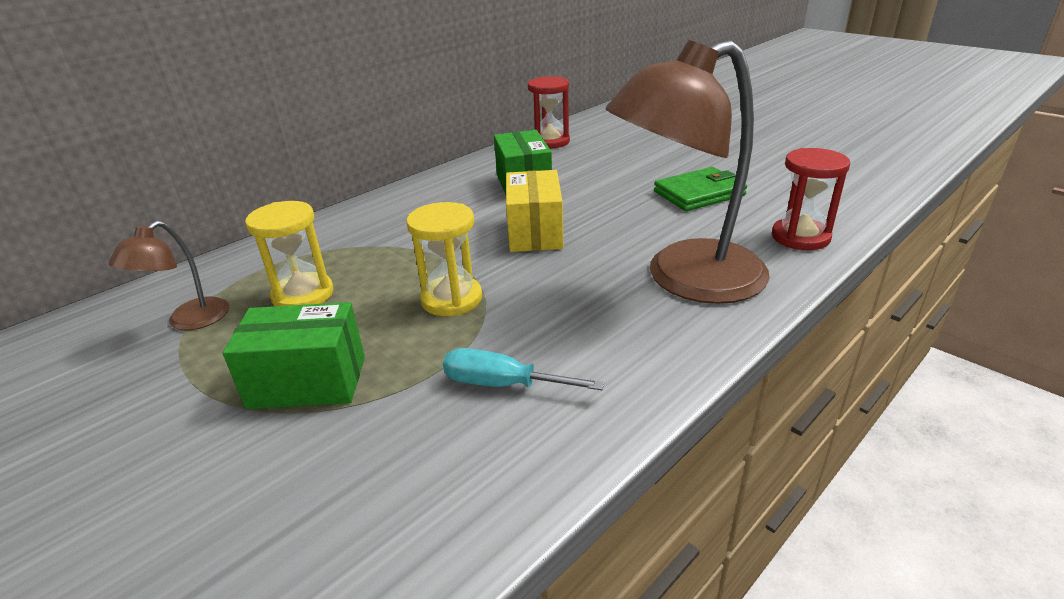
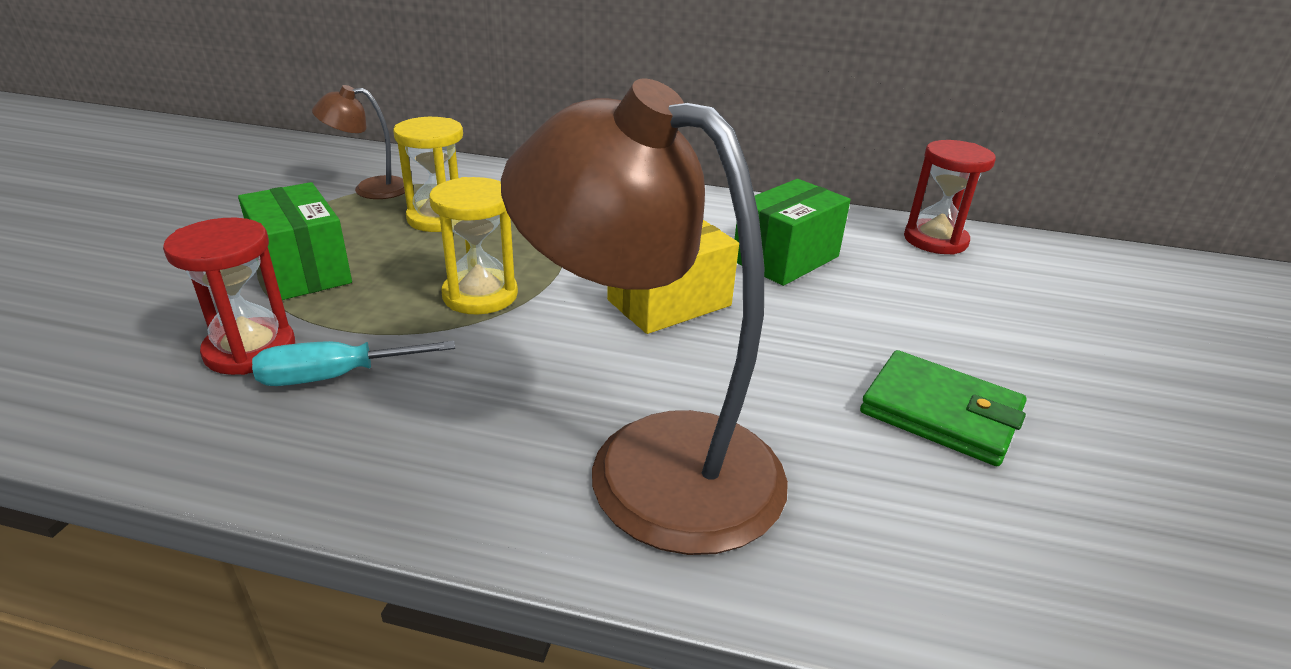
camera: 55 degrees right, 0 degrees up
(502, 384) = (335, 376): turquoise screwdriver -> turquoise screwdriver turned 90 degrees counterclockwise
(800, 237) = (911, 573): red hourglass -> red hourglass (250, 350)

